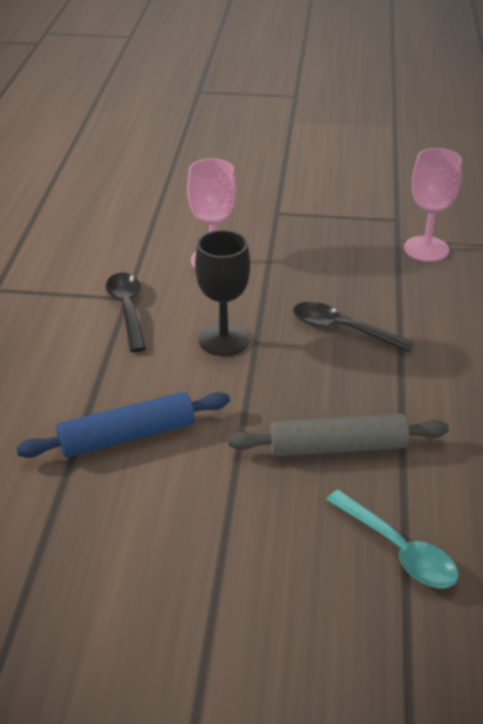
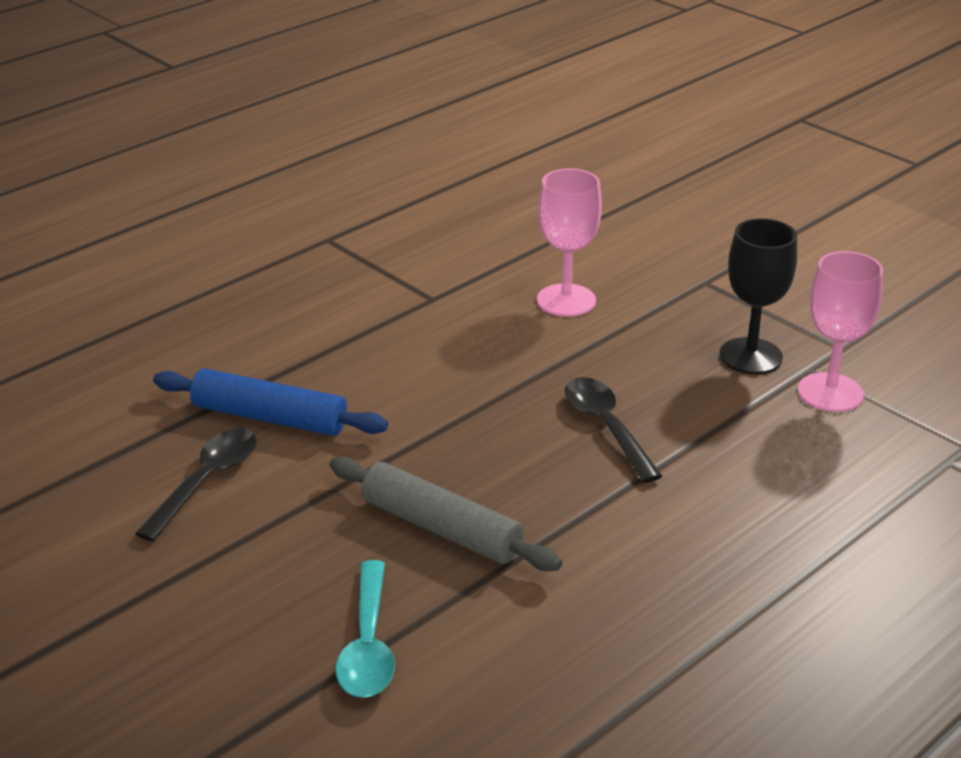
camera: 40 degrees right, 5 degrees down
(127, 310) = (418, 309): black spoon -> black spoon (206, 481)
(223, 339) = (471, 378): black goblet -> black goblet (750, 356)

